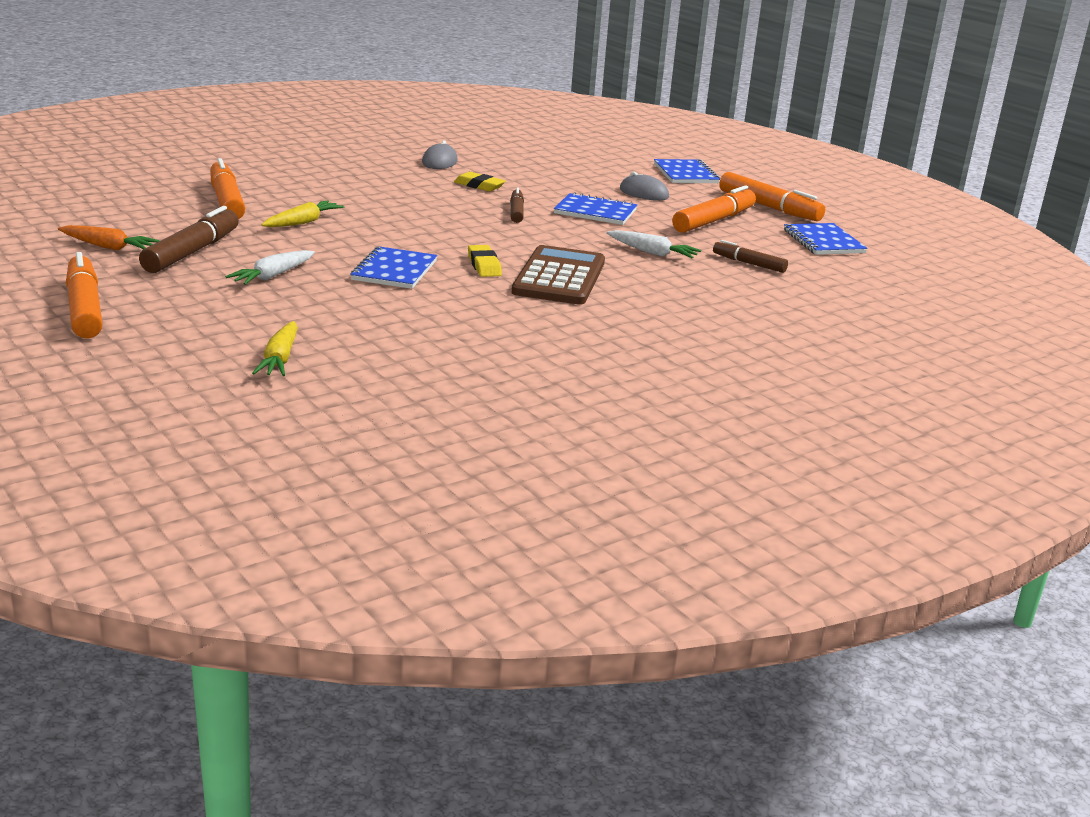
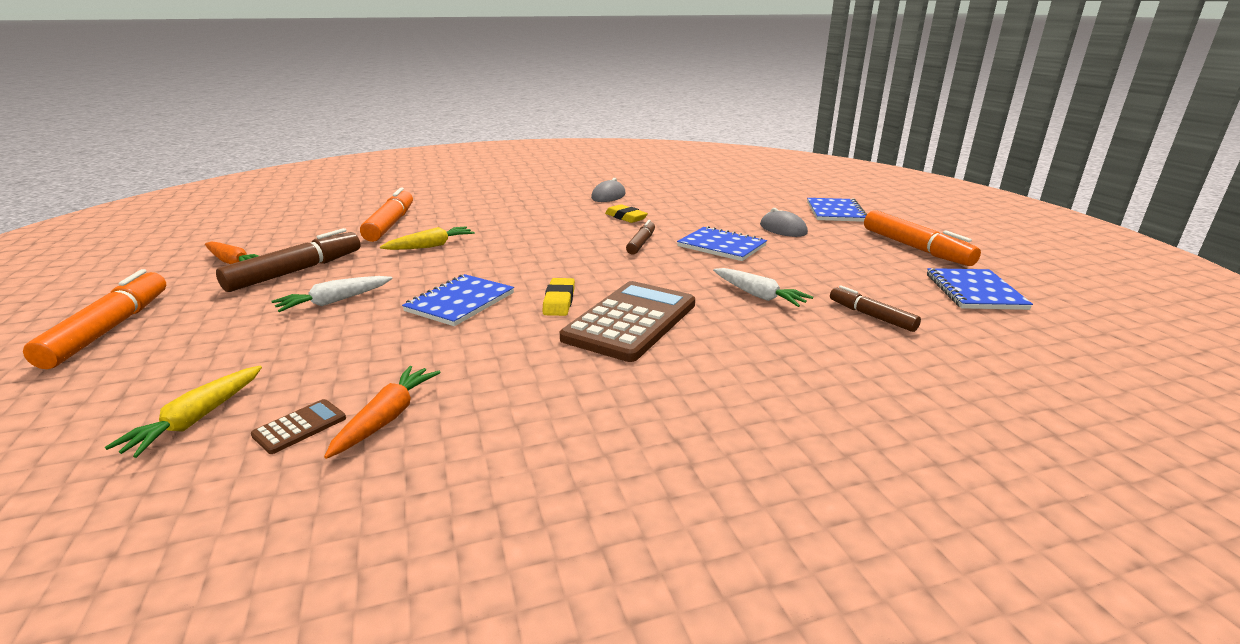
camera: 20 degrees right, 0 degrees up
(369, 357) = (300, 427): none -> brown calculator
(429, 348) = (387, 418): none -> orange carrot
(713, 221) = (846, 261): orange marker -> none

